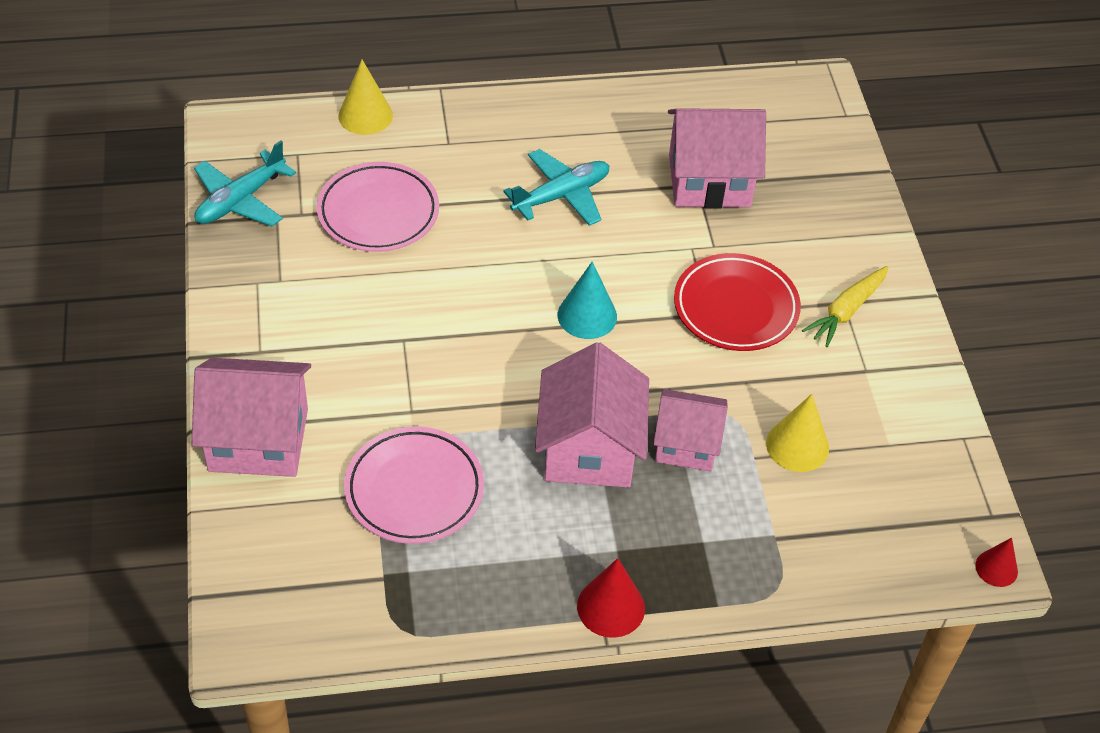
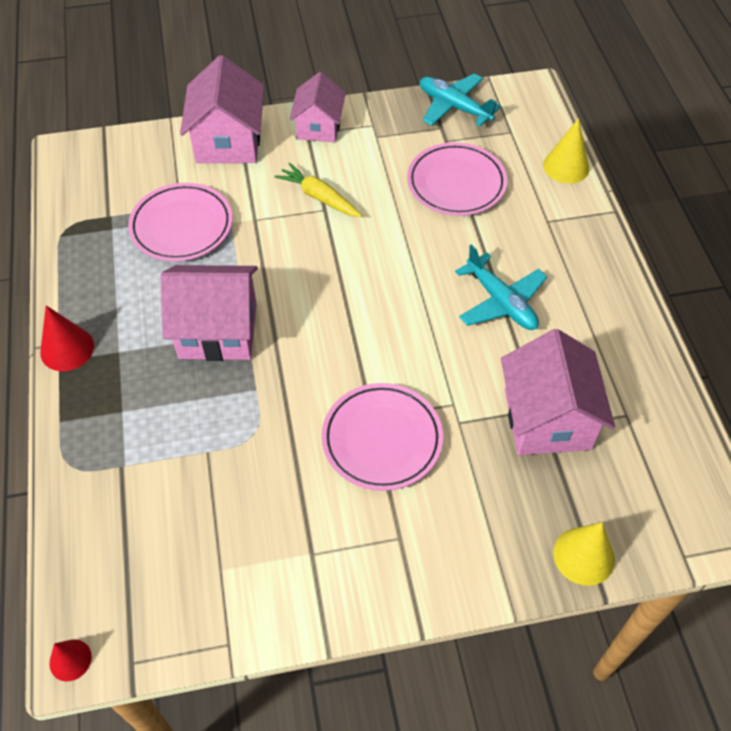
camera: 90 degrees right, 5 degrees up
(587, 315) = (360, 325): turquoise cone -> none
(686, 444) = (221, 399): pink house -> pink house (319, 127)
(735, 308) = (382, 439): red plate -> pink plate
(797, 446) = (219, 487): yellow cone -> yellow cone (584, 556)
(846, 311) = (388, 539): yellow carrot -> yellow carrot (319, 197)

